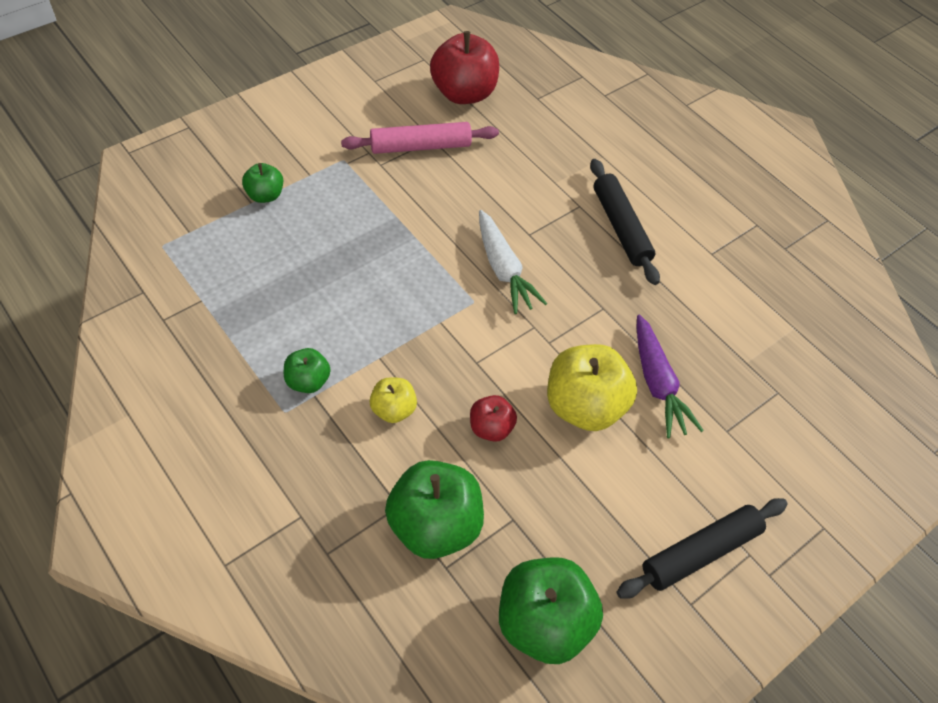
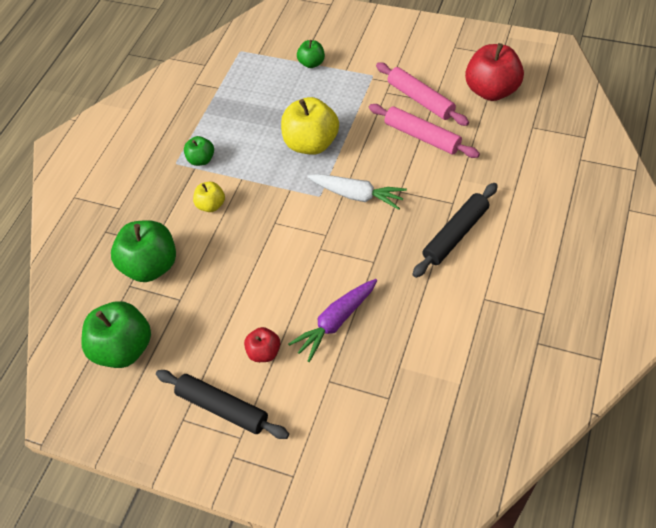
camera: 70 degrees right, 0 degrees up
(472, 175) = (422, 136): none -> pink rolling pin
(490, 428) = (233, 255): red apple -> red apple (264, 352)
(503, 270) = (357, 195): white carrot -> white carrot turned 105 degrees counterclockwise
(584, 406) = (285, 292): yellow apple -> yellow apple (312, 143)

